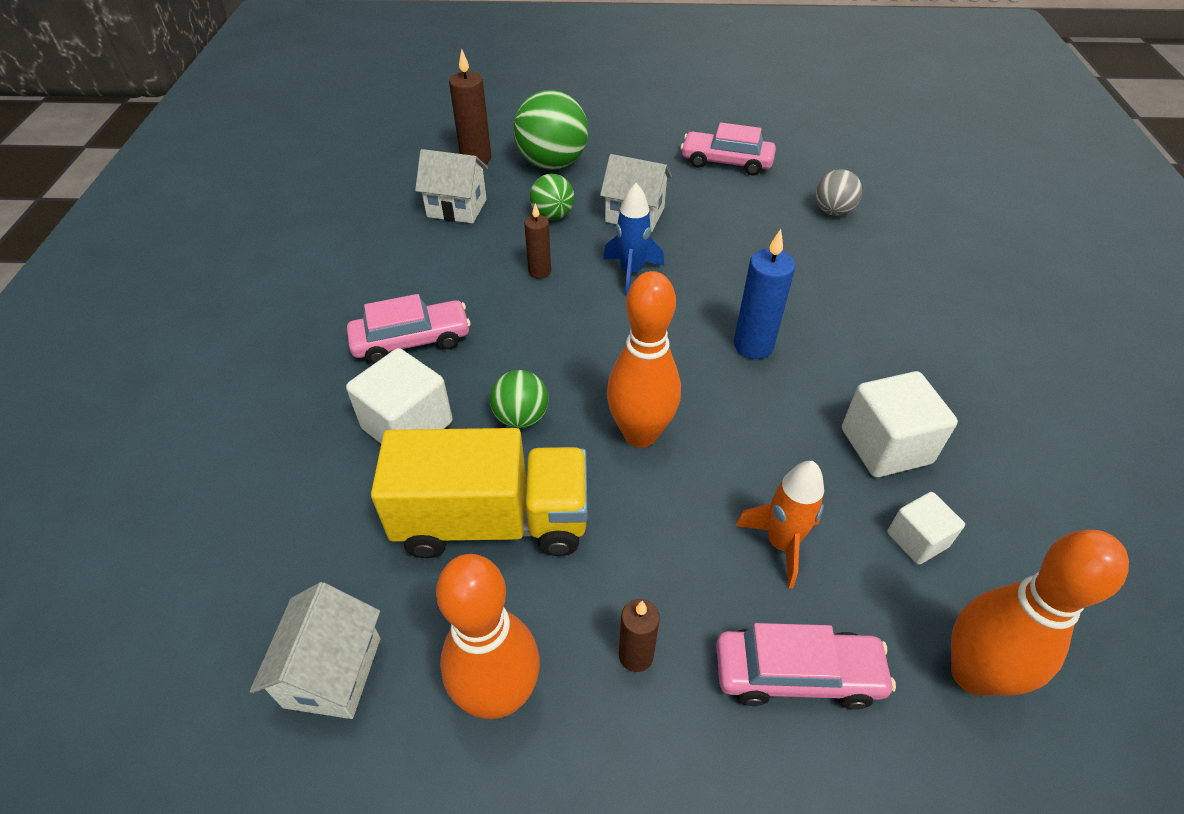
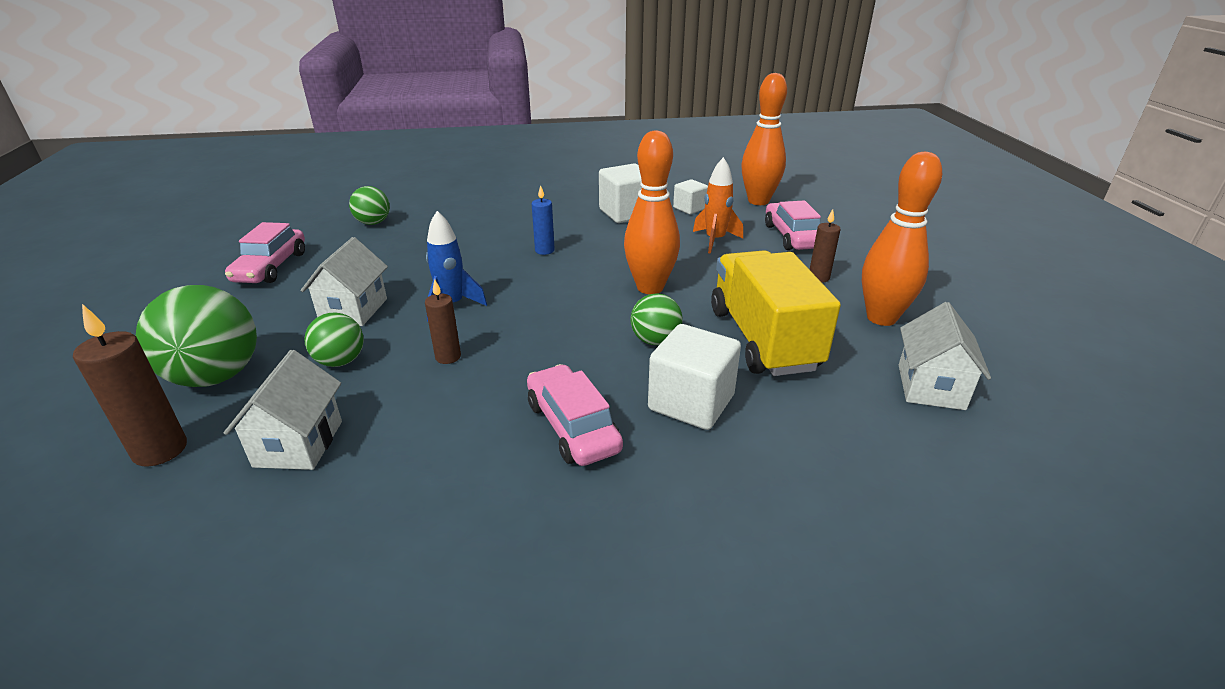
camera: 100 degrees left, 15 degrees down
(333, 672) = (930, 387): white house -> white house turned 75 degrees counterclockwise
(753, 345) = (544, 250): blue candle -> blue candle, size x0.63
(833, 211) = (373, 223): grey ball -> green ball

